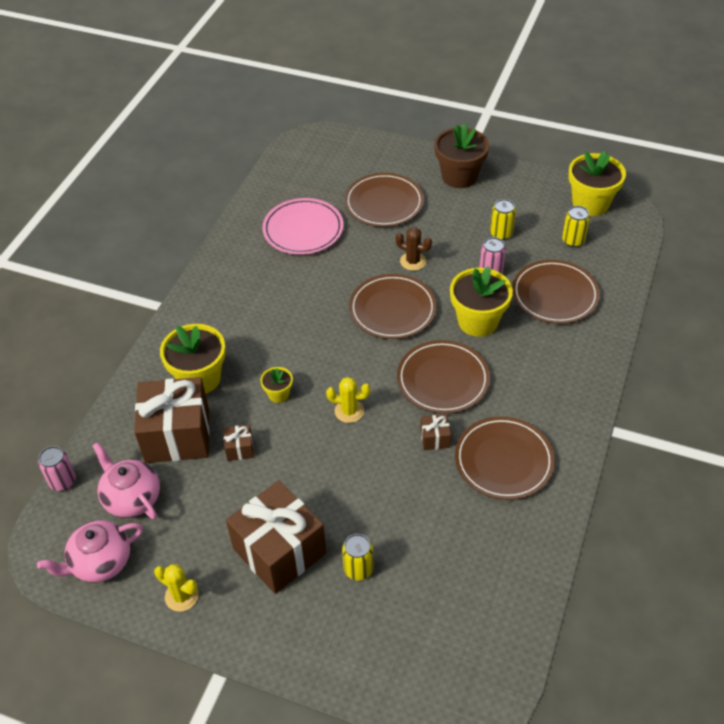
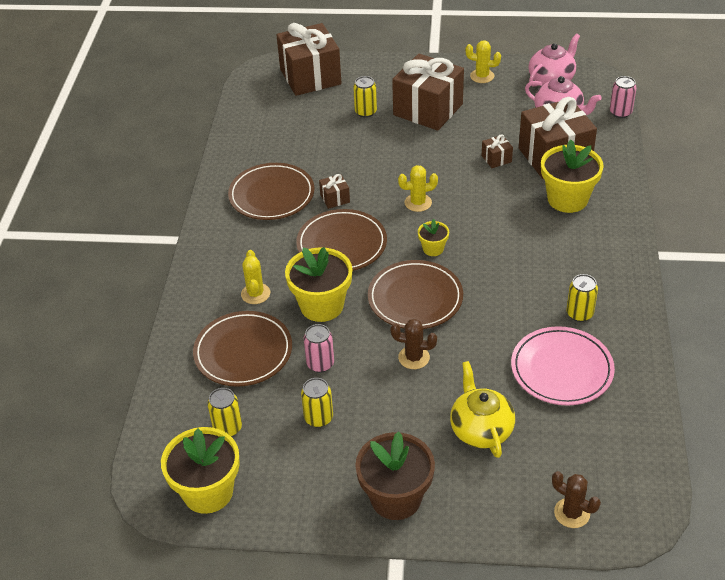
camera: 165 degrees right, 5 degrees down
(262, 267) = (579, 314): none -> yellow can
(278, 394) = (488, 202): yellow flower pot -> yellow flower pot (433, 249)
(349, 149) = (572, 513): none -> brown cactus
(384, 203) = (481, 430): brown plate -> yellow teapot
(412, 668) = (310, 77): none -> brown gift
(537, 346) = (255, 294): none -> yellow cactus

